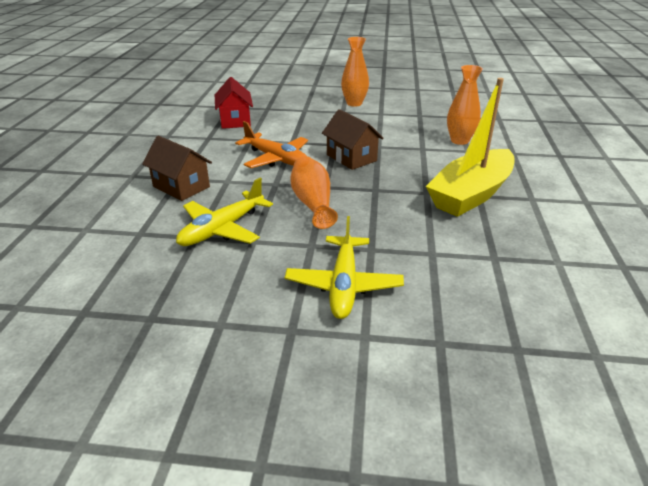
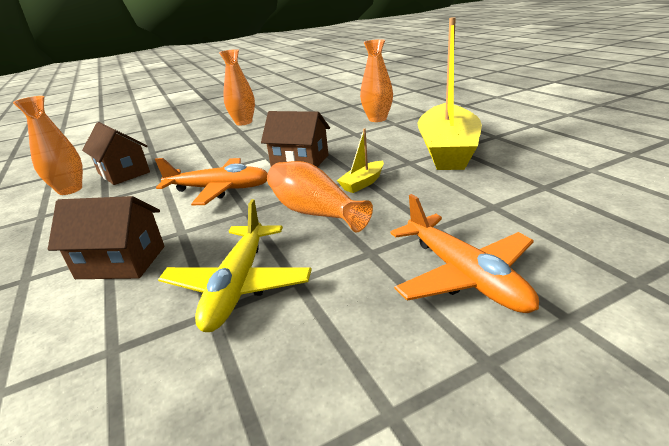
camera: 30 degrees left, 5 degrees down
(196, 122) = (70, 190): none -> orange vase
(235, 120) = (124, 173): red house -> brown house
(344, 285) = (464, 275): yellow plane -> orange plane
(370, 195) = (363, 183): none -> yellow boat

